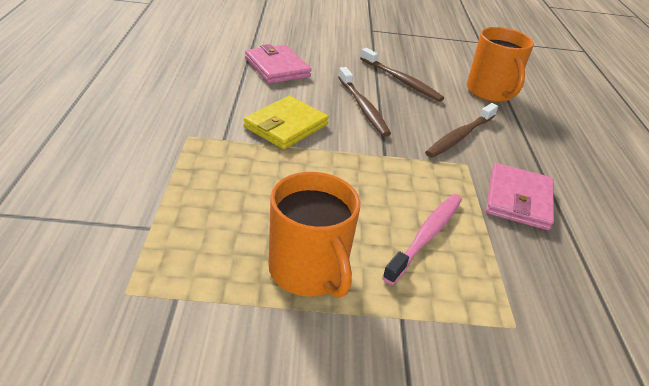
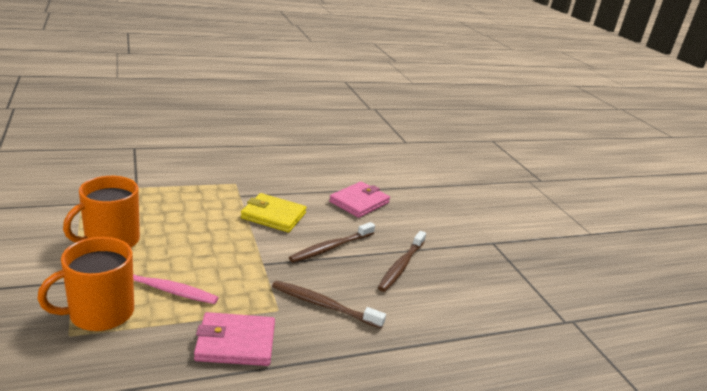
camera: 70 degrees right, 10 degrees down
(490, 92) = (437, 328): orange mug -> orange mug (100, 313)

